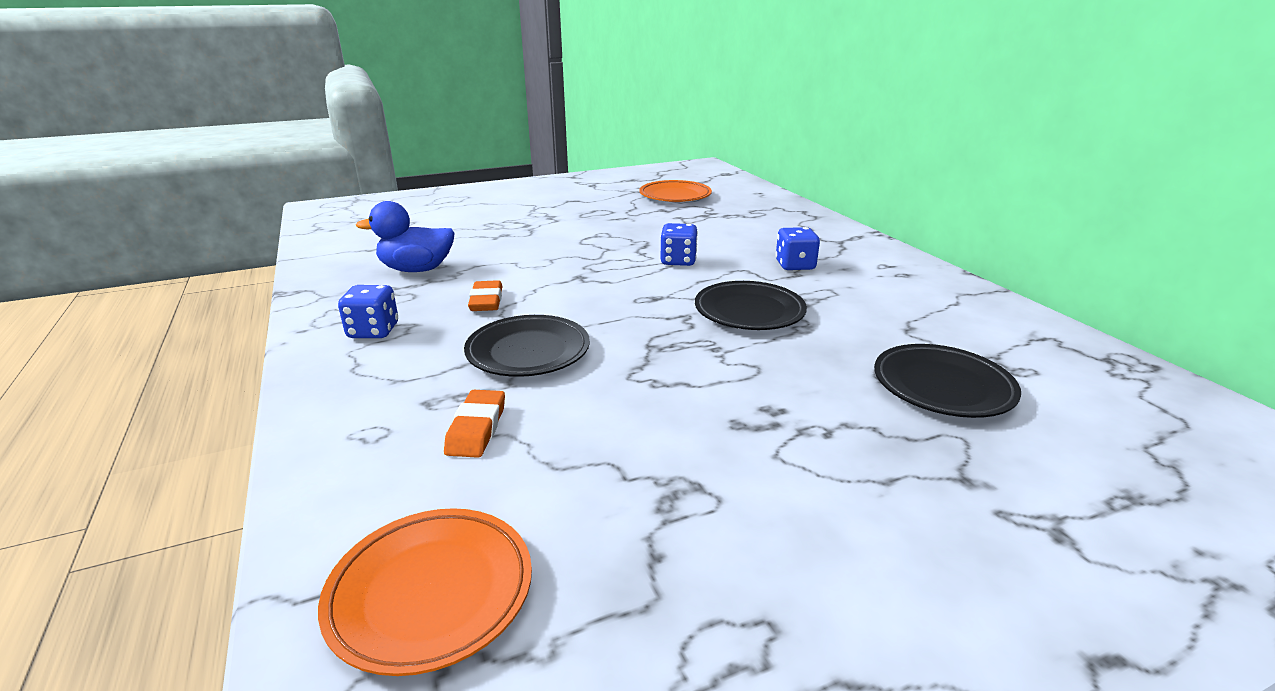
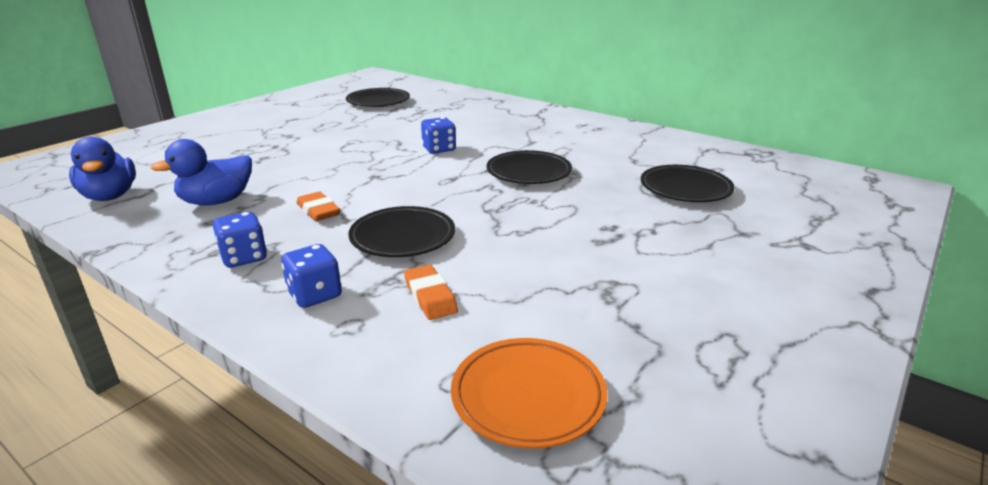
camera: 30 degrees left, 0 degrees up
(349, 245) = (110, 196): none -> blue duck
(675, 196) = (378, 102): orange plate -> black plate
(795, 265) = (524, 136): blue dice -> blue dice (315, 295)

